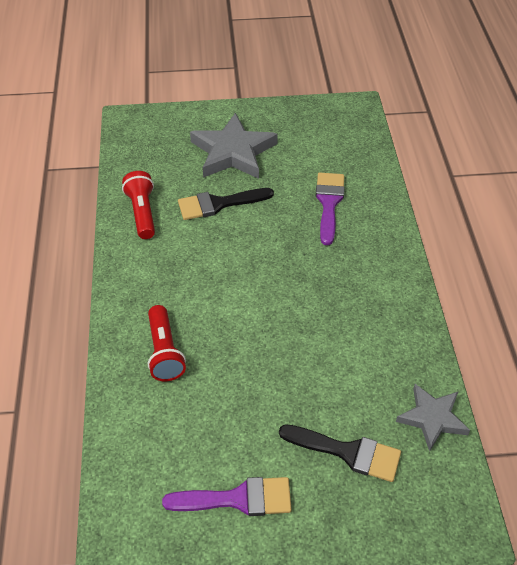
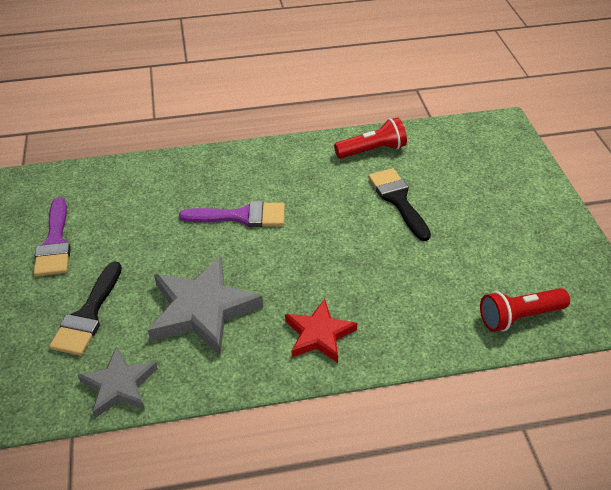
camera: 85 degrees right, 5 degrees down
(164, 352) = (206, 184): red flashlight -> red flashlight (519, 317)
(233, 152) = (483, 203): grey star -> grey star (202, 310)
(329, 203) = (424, 289): purple brush -> purple brush (241, 216)
(375, 273) = (319, 334): none -> red star

